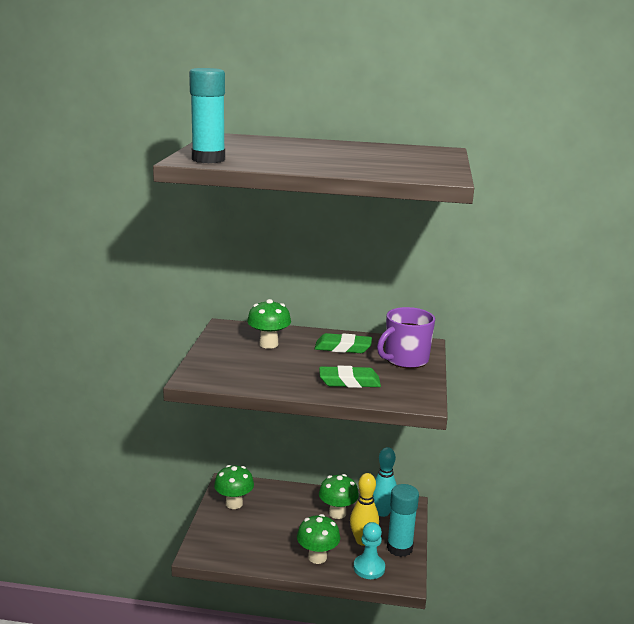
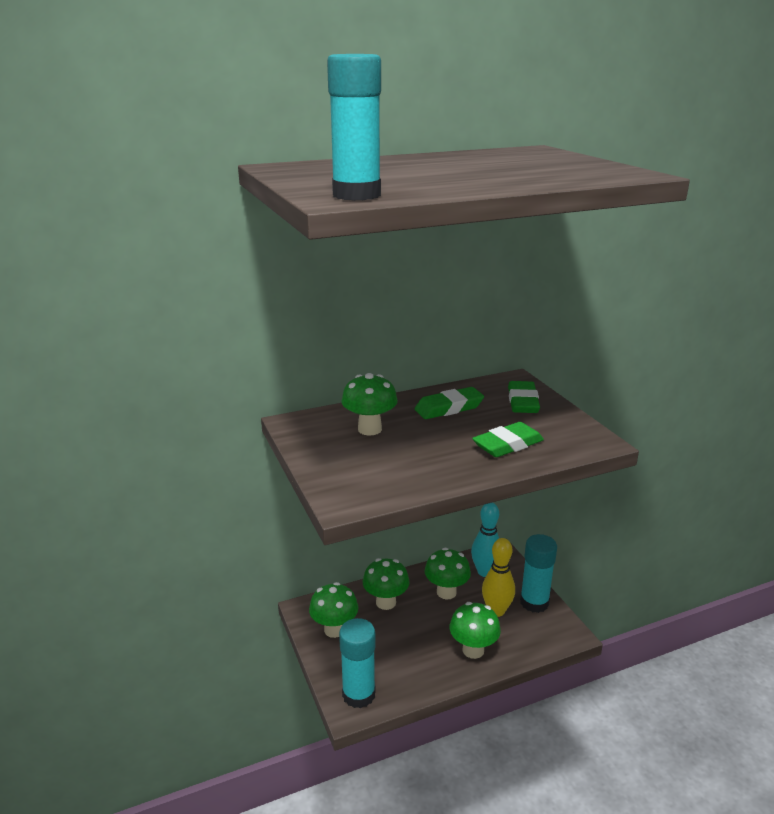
camera: 30 degrees left, 5 degrees up
(211, 548) = (358, 694): none -> turquoise glue stick
(286, 502) = (386, 602): none -> green mushroom
(369, 568) = (529, 637): turquoise pawn -> none
(405, 360) = (522, 402): purple mug -> green eraser

